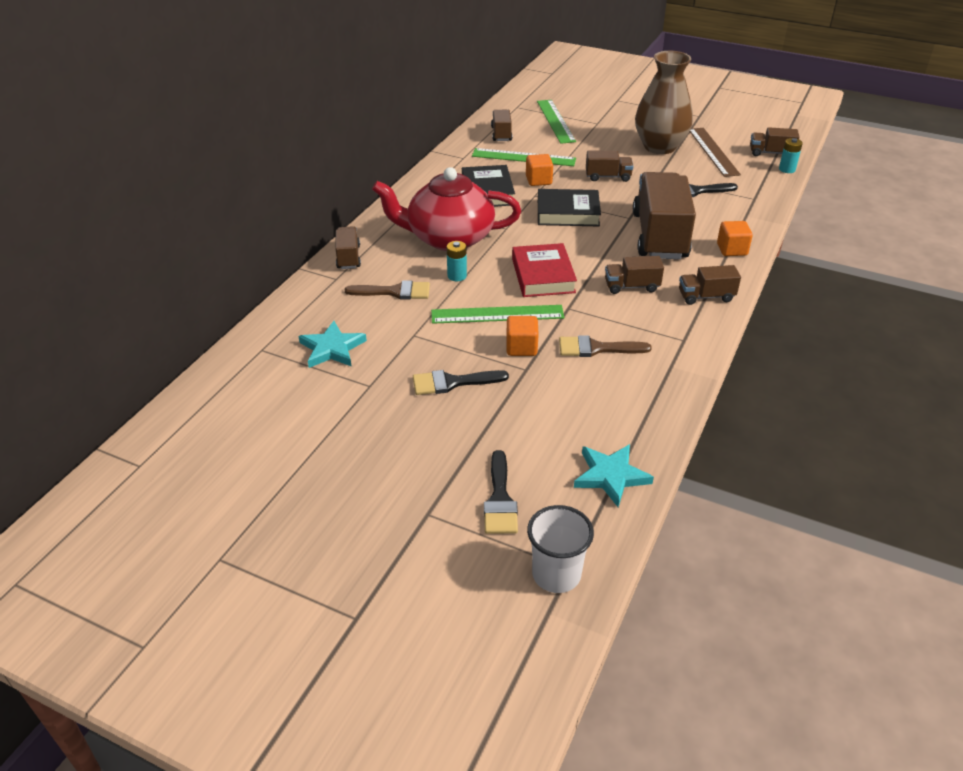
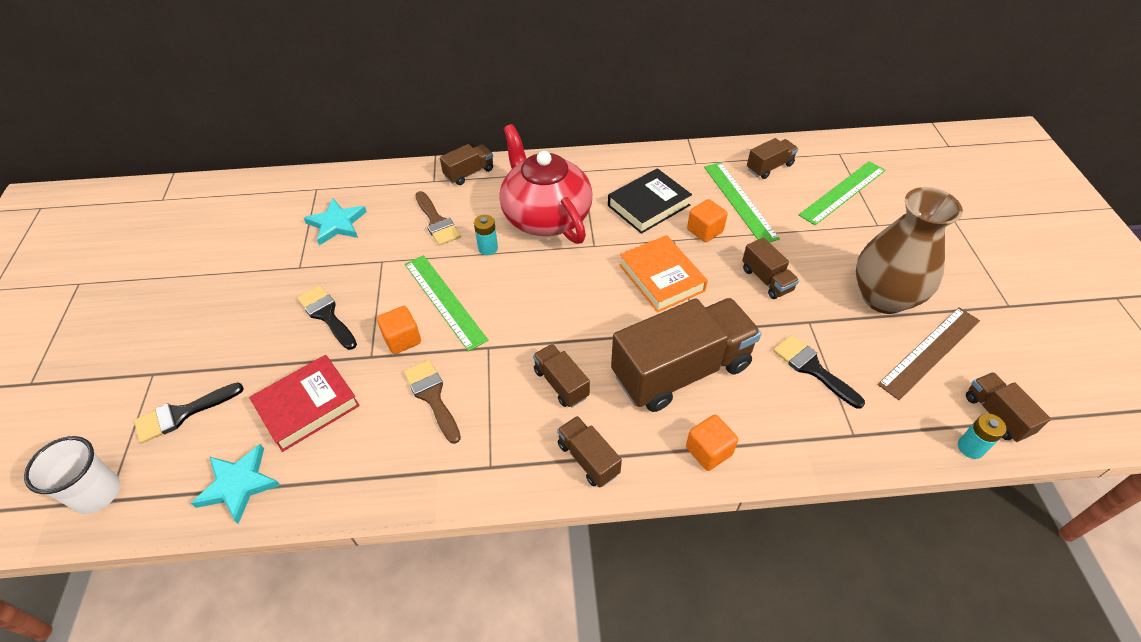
camera: 60 degrees right, 10 degrees up
(543, 275) = (530, 306): red book -> red book (307, 406)
(568, 213) = (661, 278): black book -> orange book

